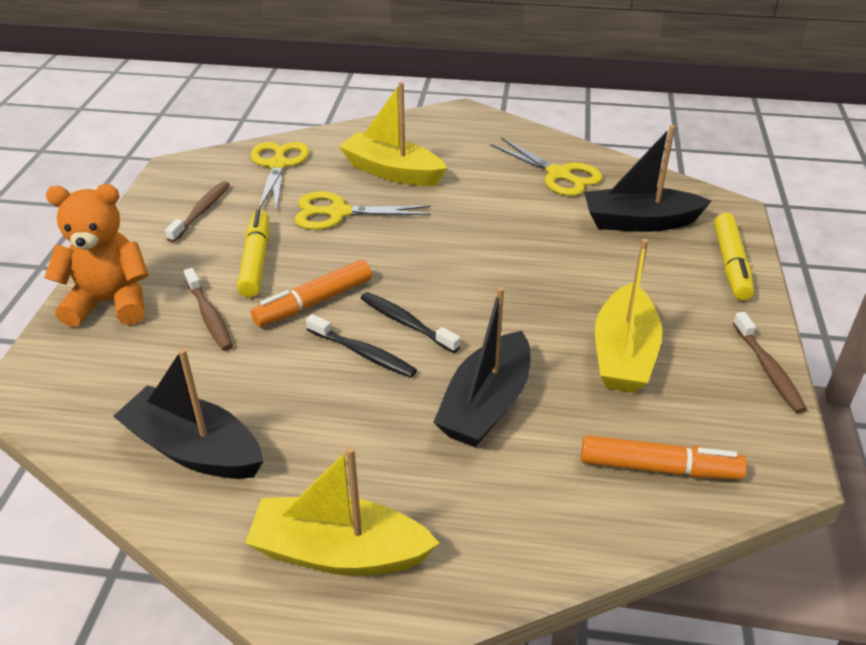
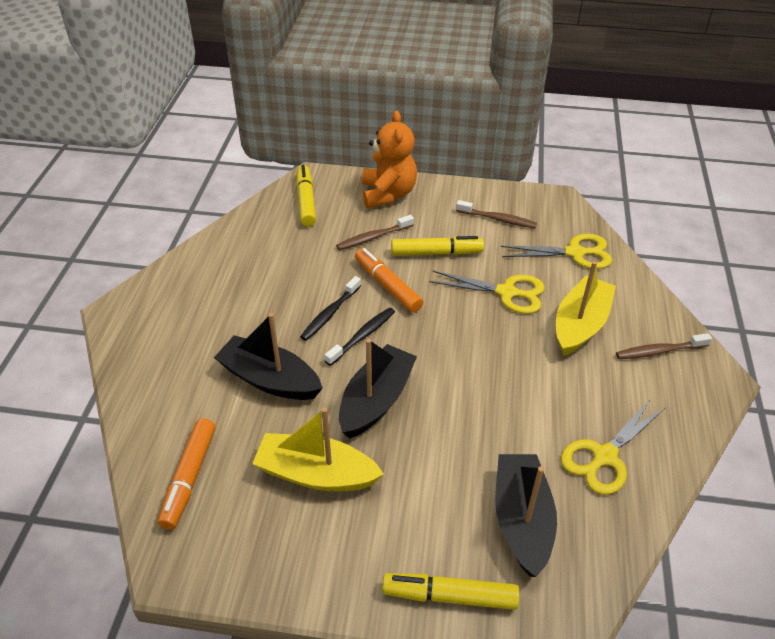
camera: 90 degrees right, 5 degrees up
(93, 391) = (306, 201): none -> yellow marker
(194, 449) = (253, 245): black boat -> black boat (376, 400)
(338, 213) = (507, 292): yellow scissors -> yellow scissors turned 105 degrees clockwise
(339, 552) = (163, 309): yellow boat -> none
(768, 369) = (285, 588): brown toothbrush -> brown toothbrush (659, 351)

